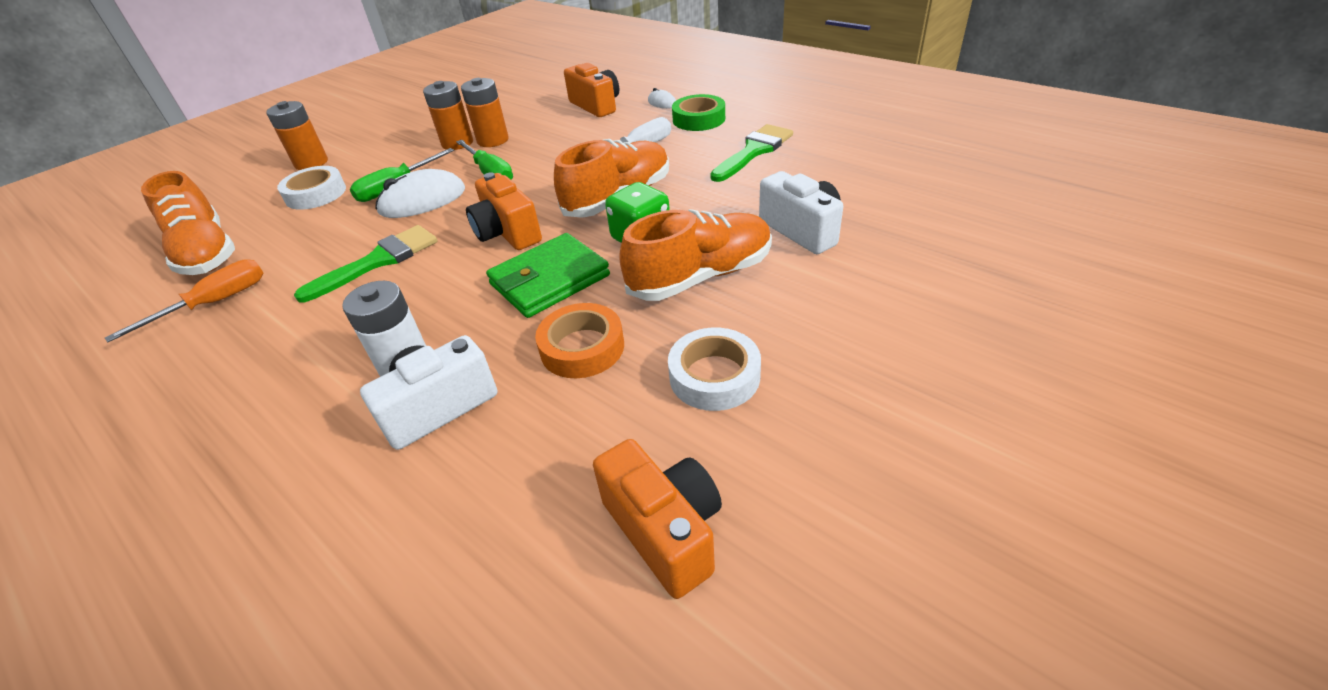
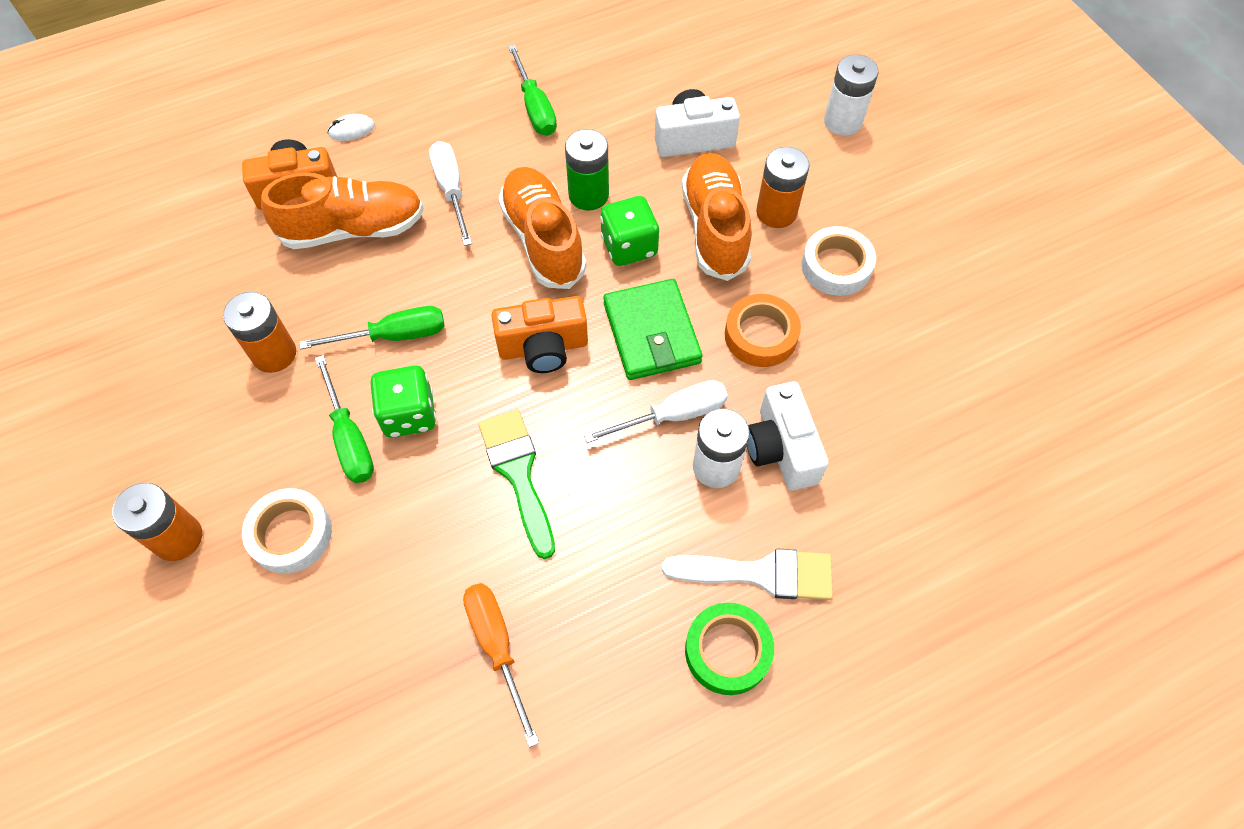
camera: 70 degrees left, 20 degrees up
(206, 252) = (361, 668): orange shoe -> orange shoe (353, 229)
(278, 439) = (760, 574): none -> white brush
(422, 201) = (409, 414): white mouse -> green dice
(460, 321) = (672, 415): none -> white screwdriver
(493, 140) = (301, 315): orange battery -> orange battery (776, 212)
(665, 530) = (954, 342): orange camera -> none
(683, 202) = (588, 195): none -> green battery
(699, 119) = (425, 117): green tape -> green tape (727, 651)
(754, 151) = (535, 107): green brush -> green screwdriver
(940, 316) = (843, 121): none -> white battery

